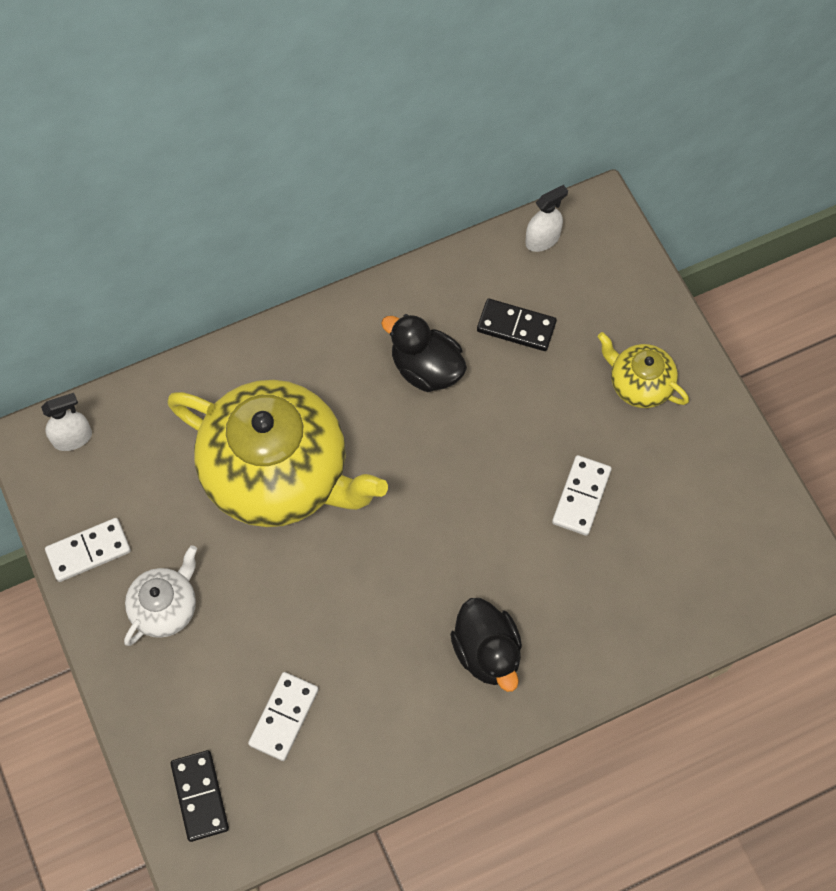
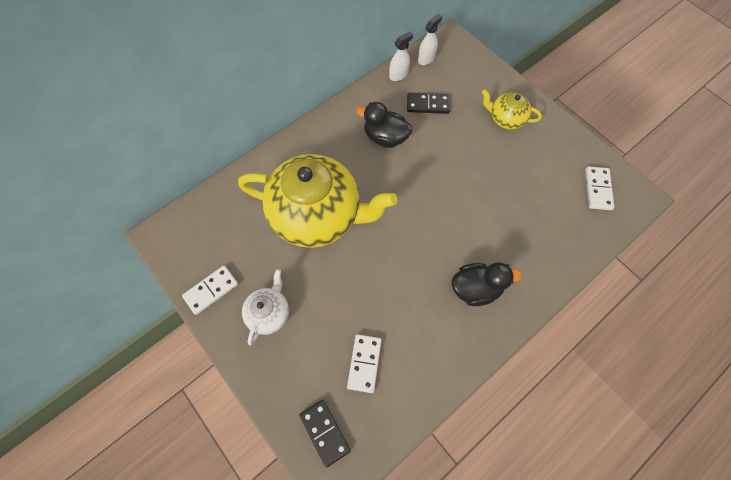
camera: 15 degrees left, 0 degrees up
(72, 438) = (185, 225): white spray bottle -> white spray bottle (398, 75)
(487, 652) = (476, 288): black duck -> black duck turned 60 degrees counterclockwise
(581, 497) = (497, 185): white domino -> white domino (598, 189)

